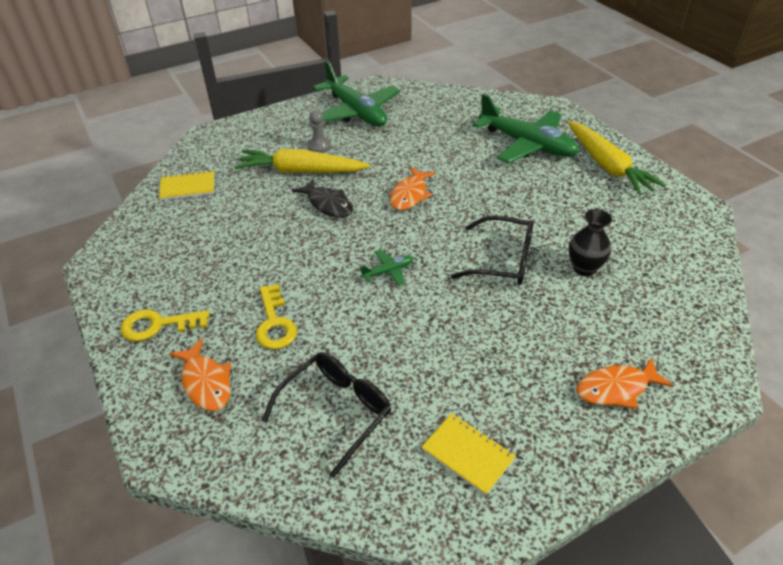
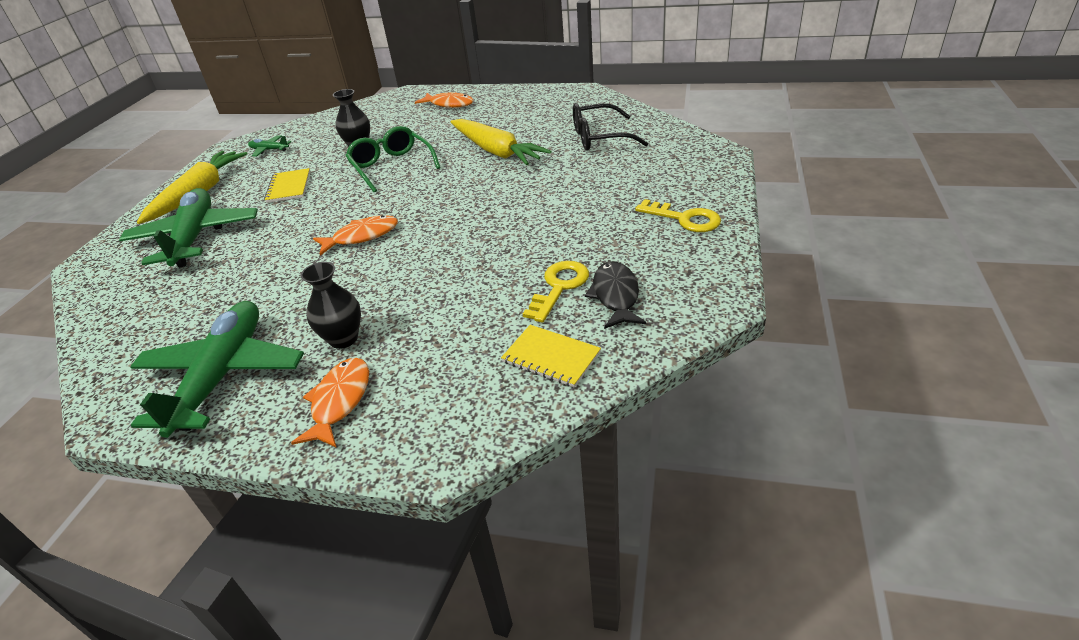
camera: 135 degrees left, 5 degrees down
(206, 382) = (670, 174): orange fish -> orange fish (339, 401)
(274, 323) = (590, 188): yellow key -> yellow key (559, 287)
(301, 171) = (409, 312): yellow carrot -> yellow carrot (496, 151)
(319, 146) = (343, 339): grey pawn -> black vase
(328, 204) = (437, 260): black fish -> black fish (615, 296)
(388, 271) = (471, 188): green plane -> green plane (269, 150)
(467, 454) = (553, 107): yellow notebook -> yellow notebook (289, 187)
(502, 260) = (392, 167): black glasses -> green glasses

